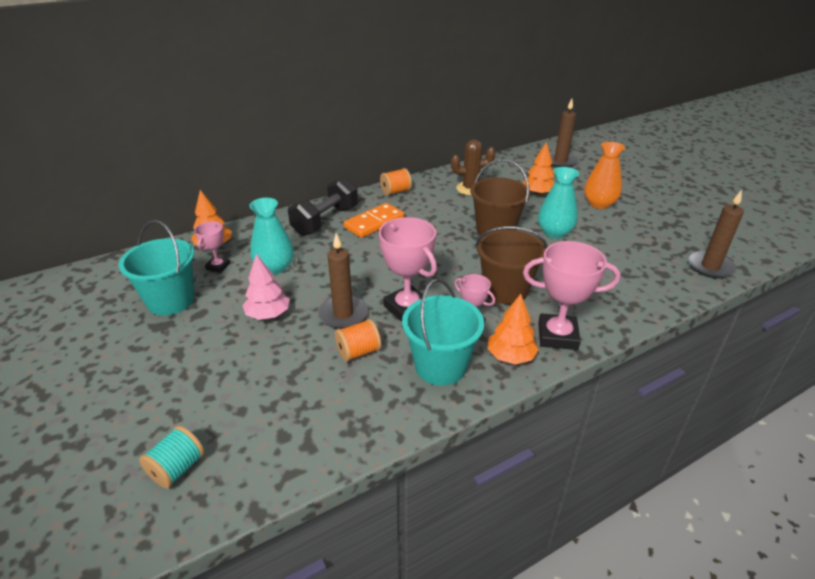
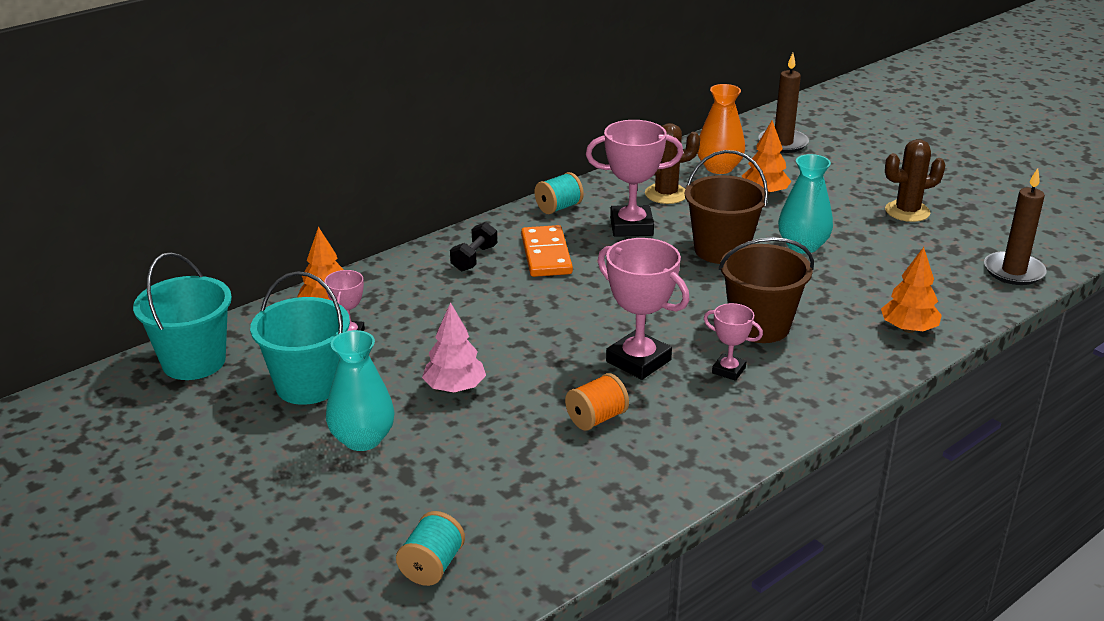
camera: 10 degrees left, 5 degrees down
(275, 268) = (432, 328): turquoise vase -> turquoise vase (362, 439)
(325, 221) = (474, 258): black dumbbell -> black dumbbell, size x0.55
(343, 314) = (556, 377): brown candle -> none
(374, 223) = (546, 255): orange domino -> orange domino turned 45 degrees counterclockwise
(396, 191) = (558, 207): orange spool -> turquoise spool
(440, 366) = (707, 423): turquoise bucket -> turquoise bucket (194, 362)
(510, 356) = (790, 403): orange tree -> orange tree (908, 329)
(557, 336) = (841, 373): pink trophy -> pink trophy (631, 226)
(599, 204) = (853, 201): orange vase -> orange vase (719, 168)
(637, 215) = (907, 211): none -> brown cactus

